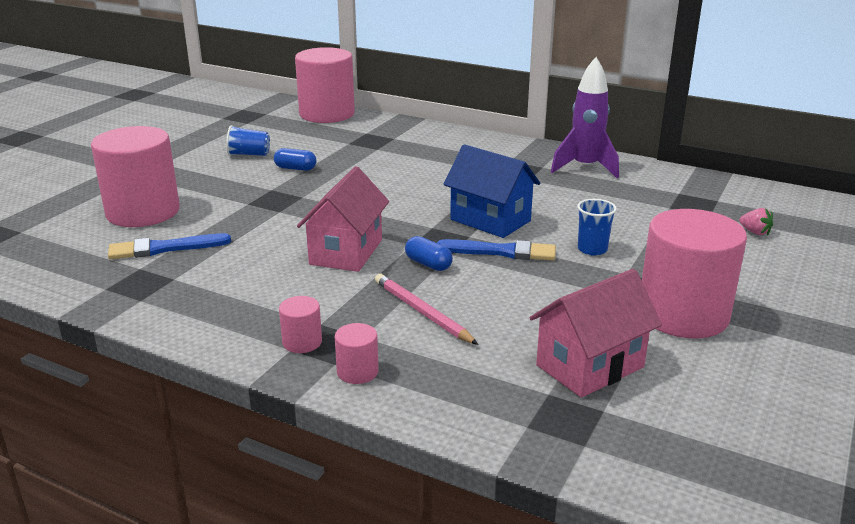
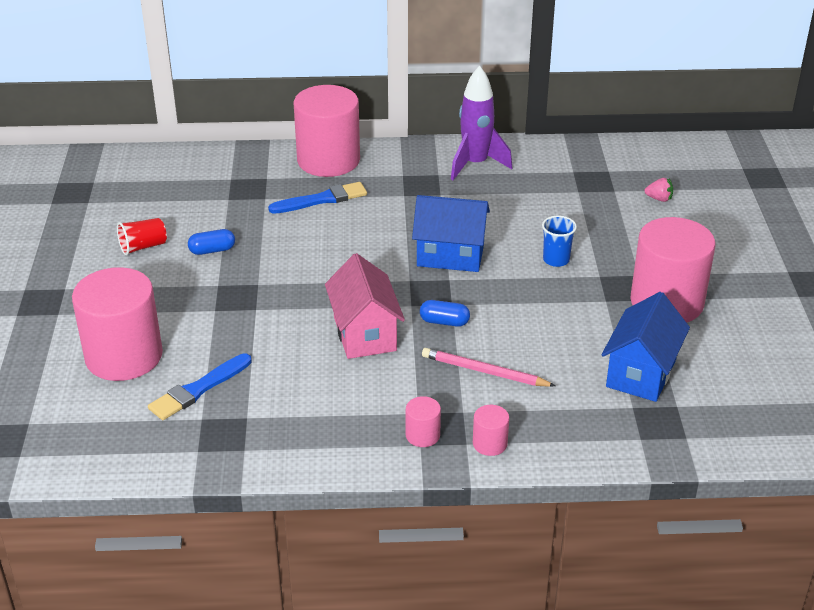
camera: 30 degrees left, 10 degrees up
(249, 154) = (143, 247): blue cup -> red cup
(327, 114) = (161, 163): pink cylinder -> pink cylinder (328, 160)
(501, 252) = (489, 288): blue brush -> blue brush (321, 200)
(590, 366) = (641, 373): pink house -> blue house

